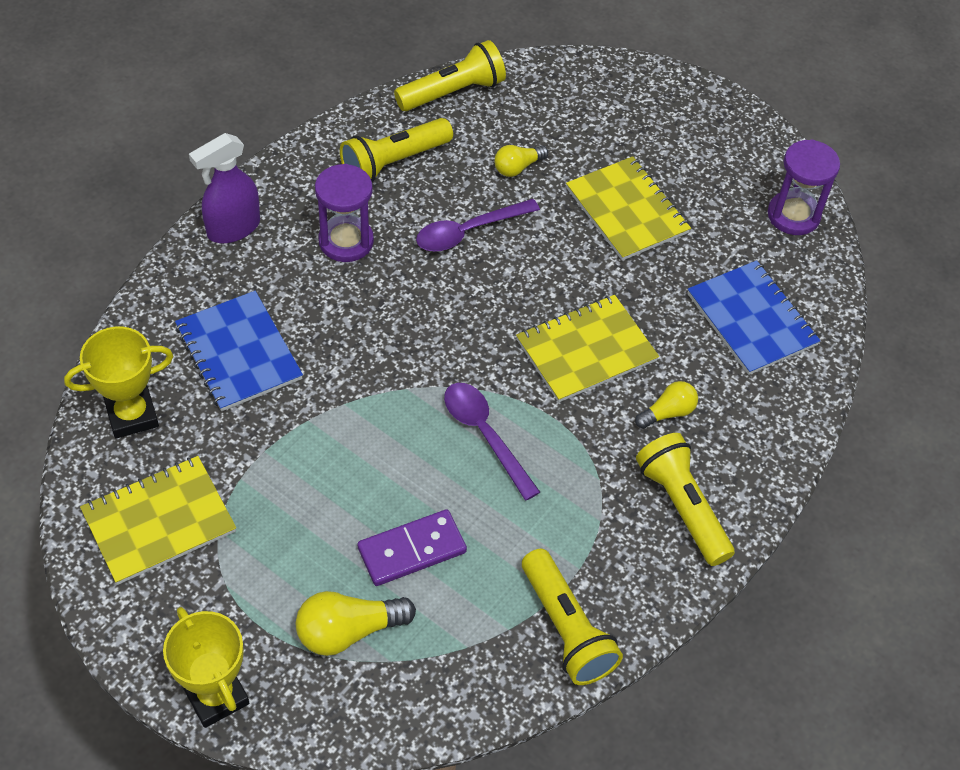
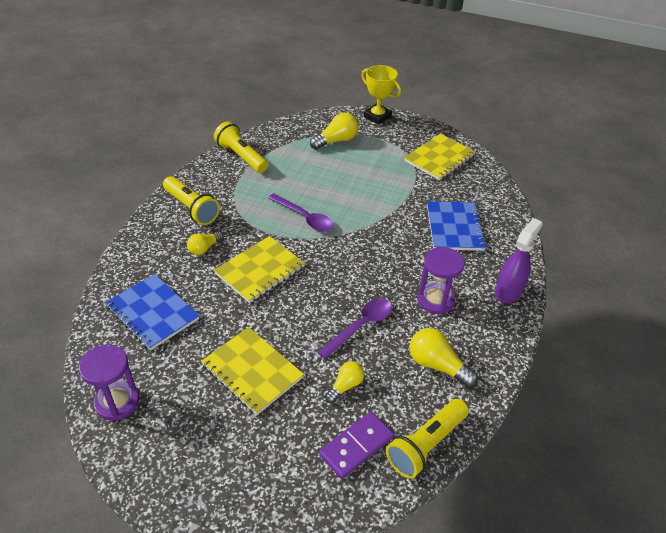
camera: 165 degrees right, 10 degrees down
(132, 415) = (484, 191): yellow trophy -> none
(239, 353) = (454, 227): blue notebook -> blue notebook turned 45 degrees clockwise
(394, 162) = (437, 365): yellow flashlight -> yellow light bulb
(412, 550) = (321, 169): purple domino -> purple domino (356, 446)

